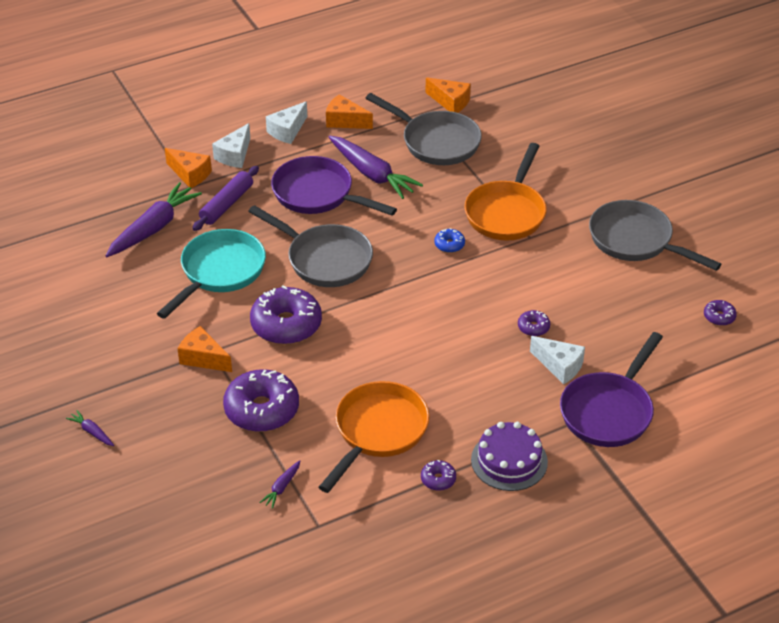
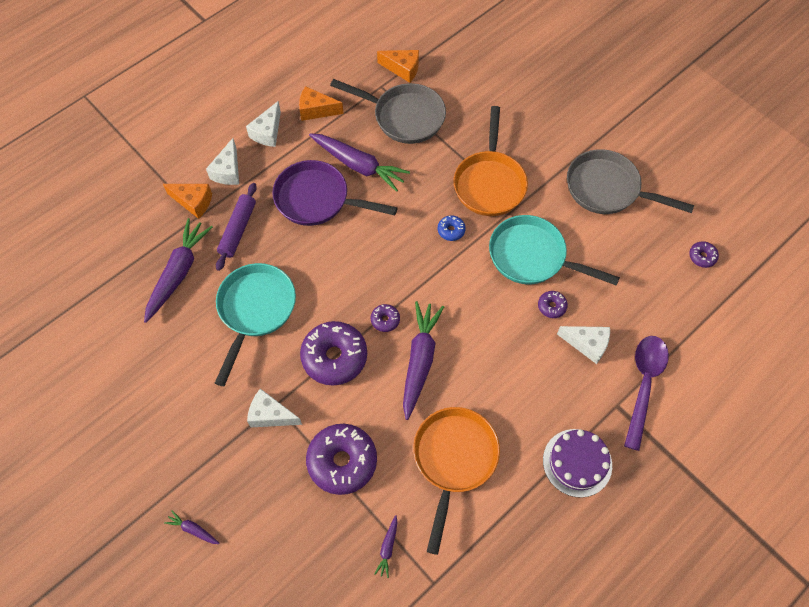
camera: 15 degrees left, 20 degrees up
(203, 358) = (270, 415): orange cheese -> white cheese
(325, 259) = (346, 273): grey pan -> none
(374, 345) = (420, 361): none -> purple carrot
(438, 479) = (523, 500): purple donut -> purple donut (385, 320)
(529, 282) = (532, 257): none -> turquoise pan
(609, 411) = (644, 384): purple pan -> purple spoon

